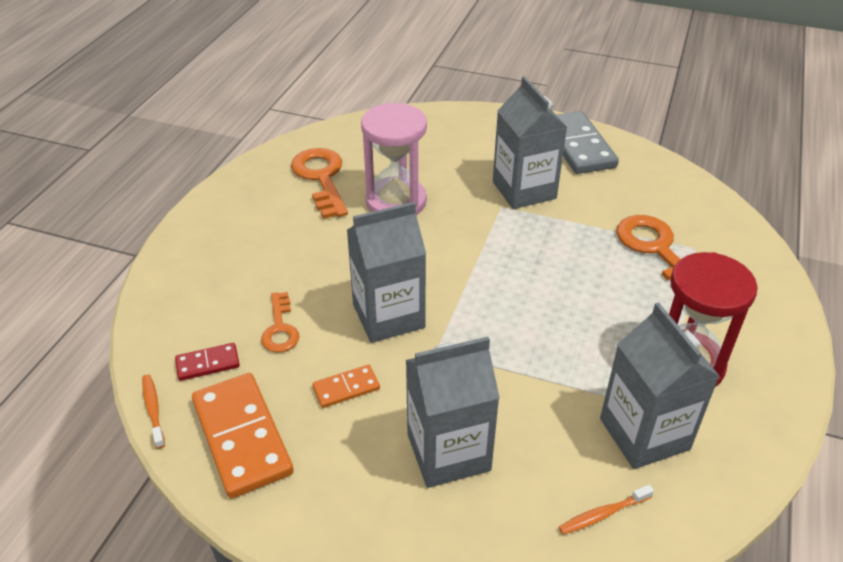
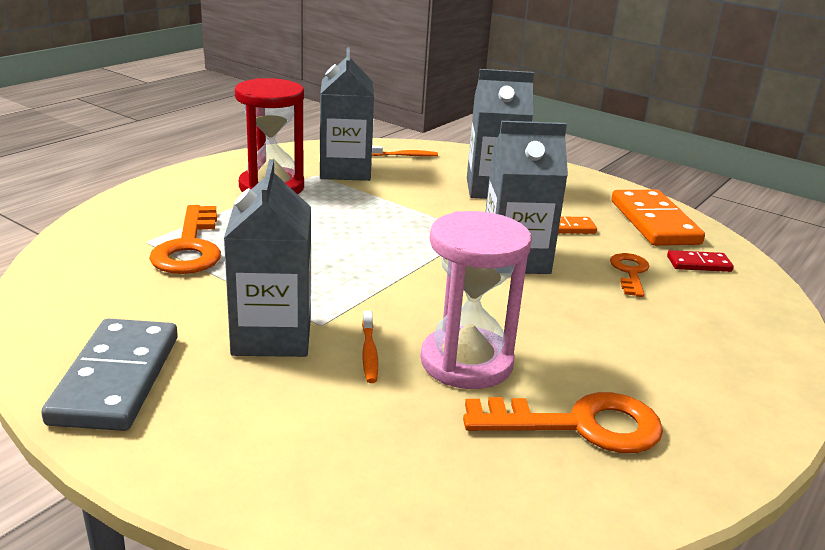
camera: 165 degrees left, 15 degrees down
(153, 410) = (738, 248): orange toothbrush -> orange toothbrush (369, 353)
(321, 178) = (579, 425): orange key -> orange key turned 90 degrees counterclockwise

